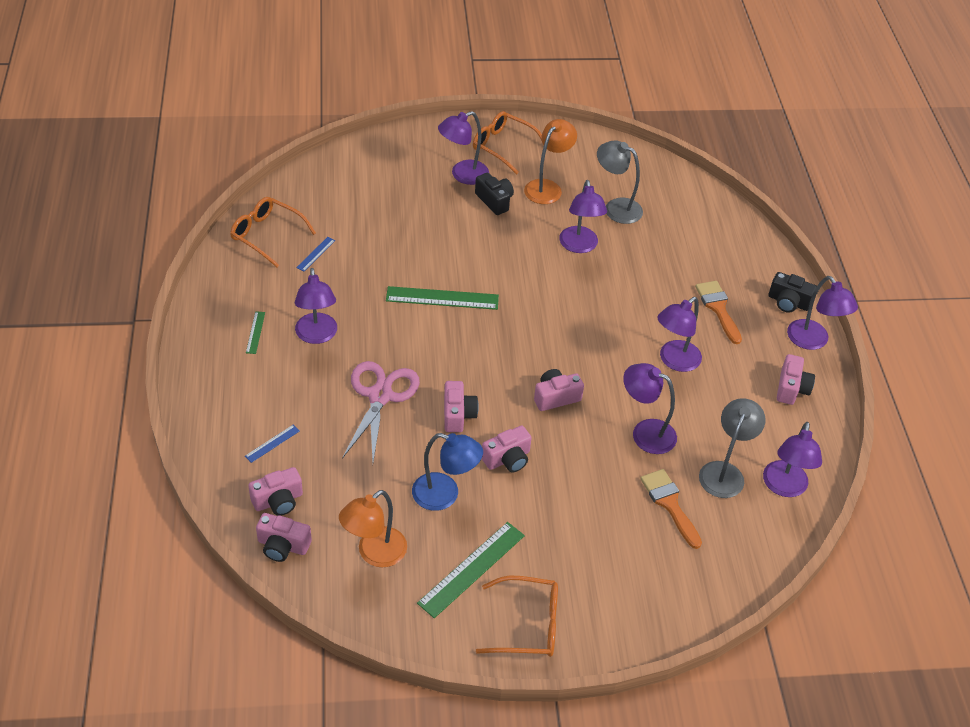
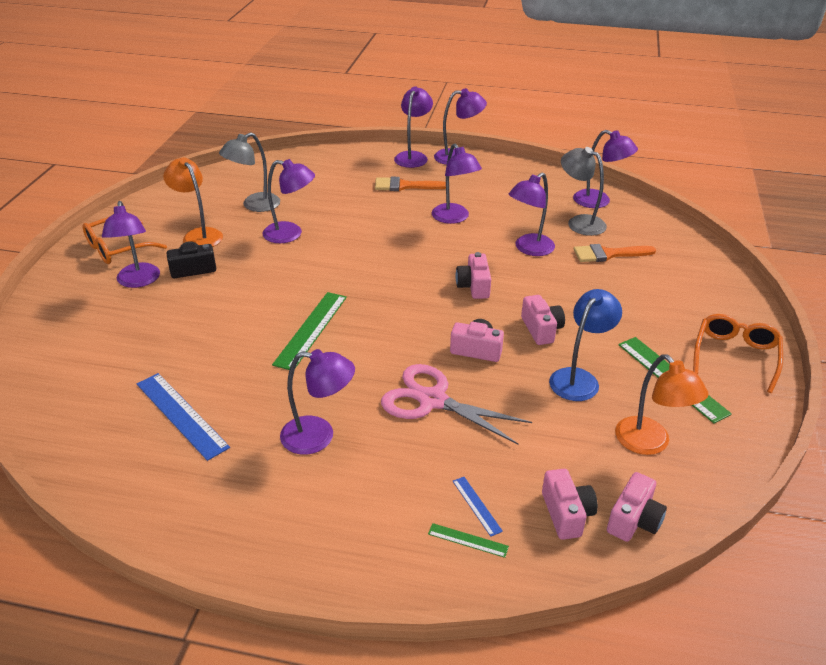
camera: 70 degrees left, 10 degrees down
(255, 332) = (285, 493): green ruler -> green ruler (468, 540)
(267, 235) = (116, 455): orange glasses -> none
(315, 254) = (181, 415): blue ruler -> blue ruler, size x2.05
(788, 302) = (413, 156): black camera -> purple lamp
(791, 388) = (502, 176): pink camera -> none

